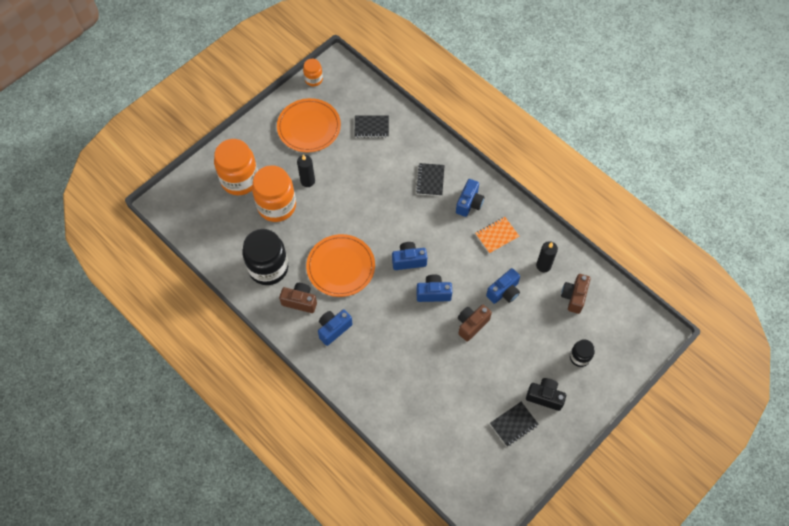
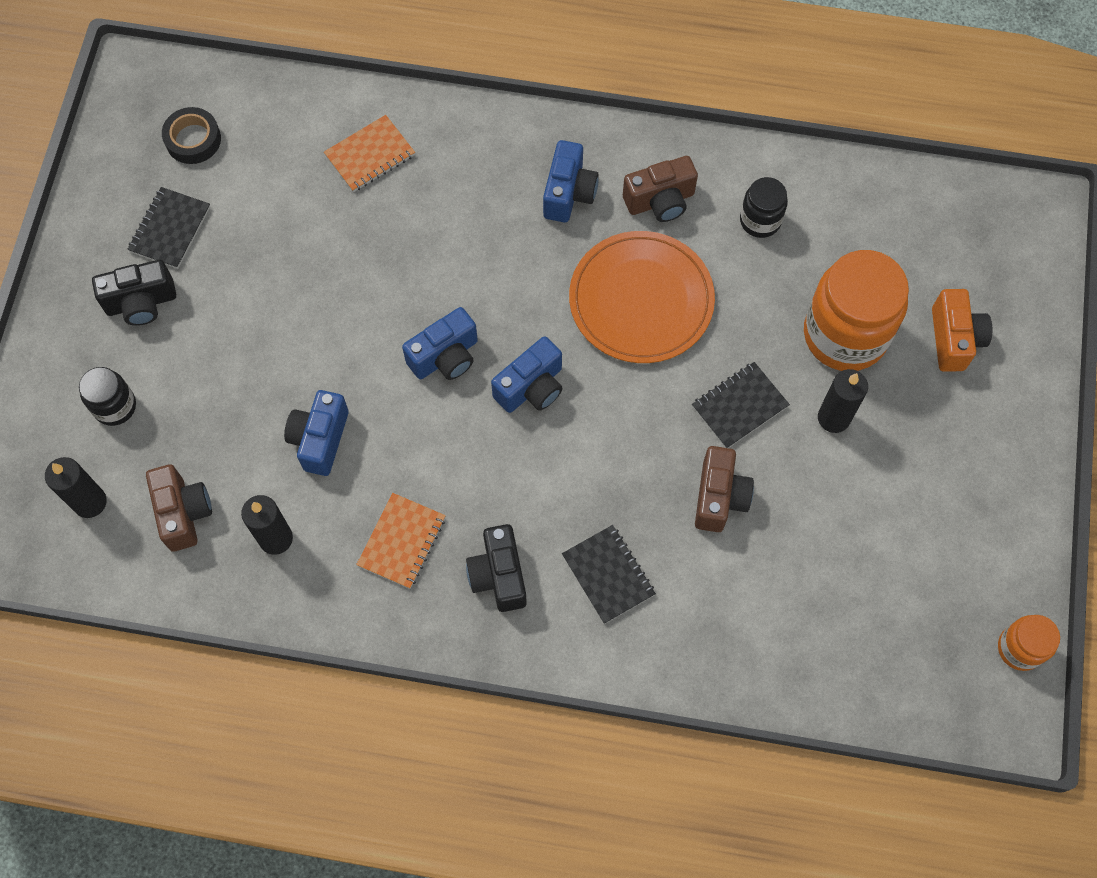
camera: 145 degrees right, 5 degrees up
(240, 180) = (954, 339): orange jar -> orange camera
(268, 268) = (760, 220): black jar -> black jar, size x0.50
(309, 127) = (931, 531): orange plate -> none
(371, 127) = (812, 615): black notebook -> black notebook (739, 406)
(404, 402) = (370, 155): none -> orange notebook
(469, 203) = (499, 575): blue camera -> black camera
(471, 324) = (341, 344): brown camera -> brown camera (719, 497)
(478, 464) = (193, 139): none -> black tape
(609, 324) = (90, 502): none -> black candle

